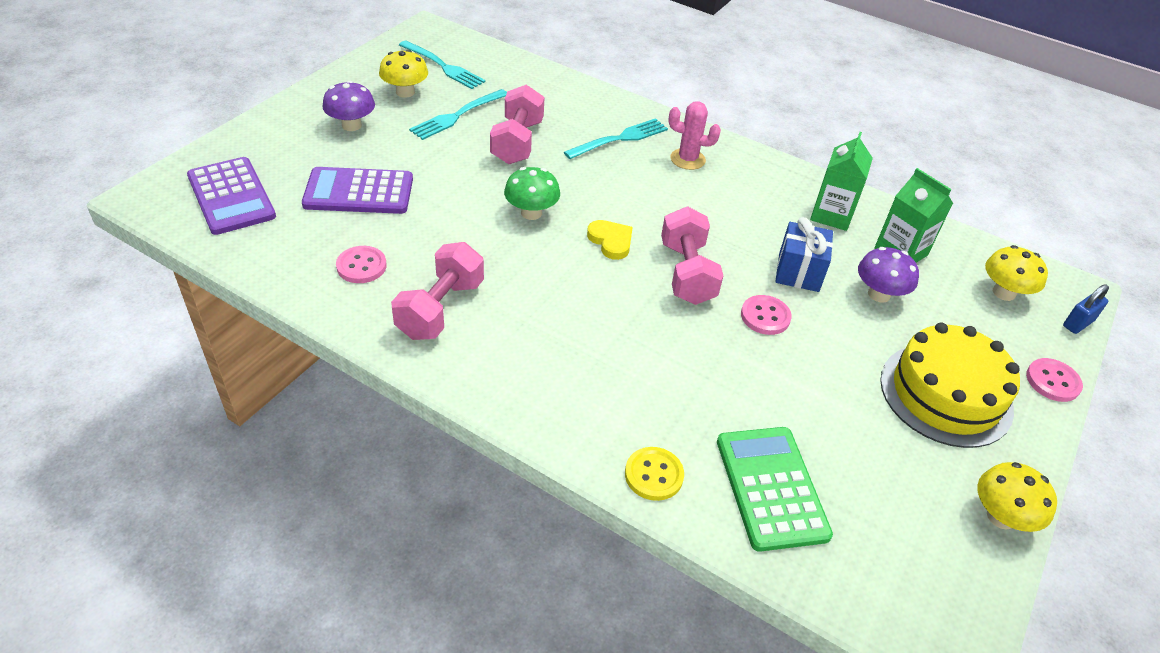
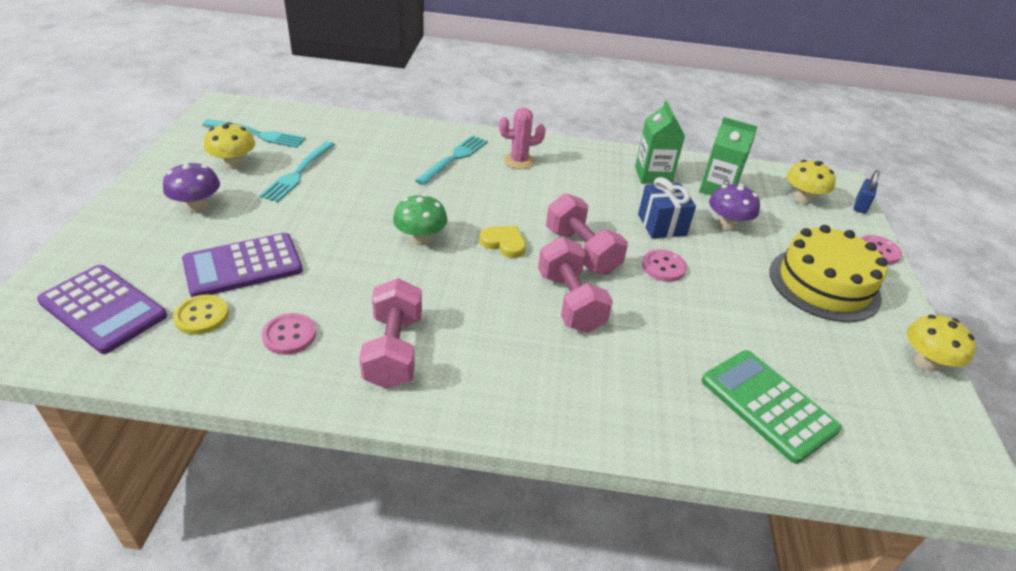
camera: 25 degrees left, 5 degrees down
(517, 142) = (368, 182): pink dumbbell -> pink dumbbell (570, 302)
(653, 475) = (676, 431): yellow button -> yellow button (202, 316)

